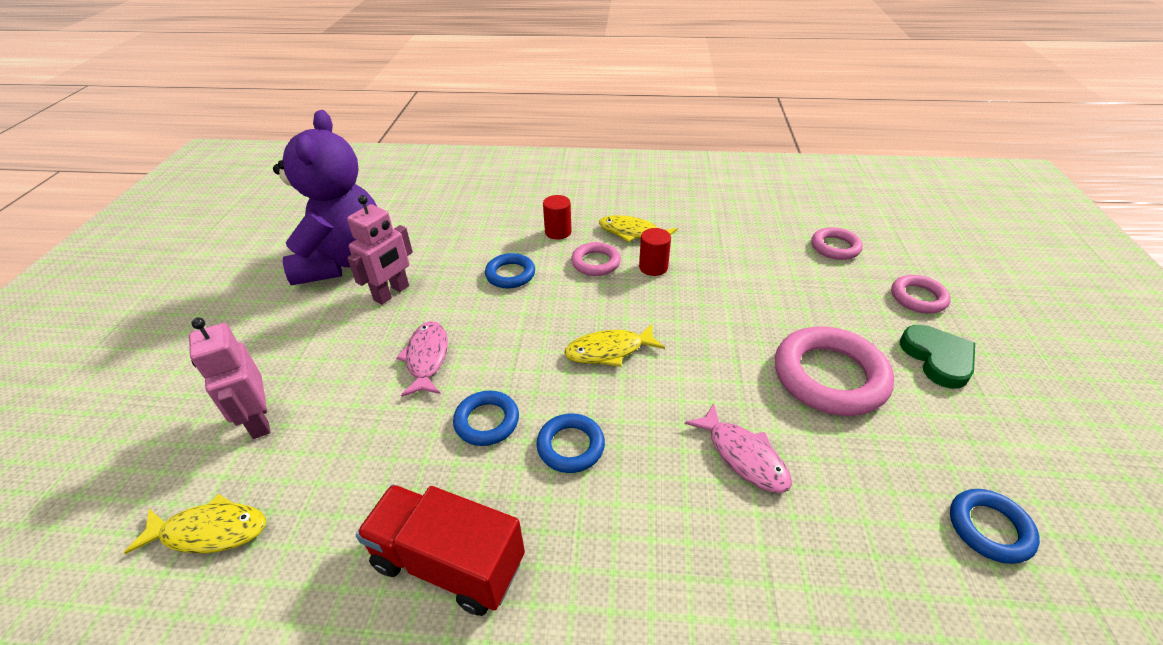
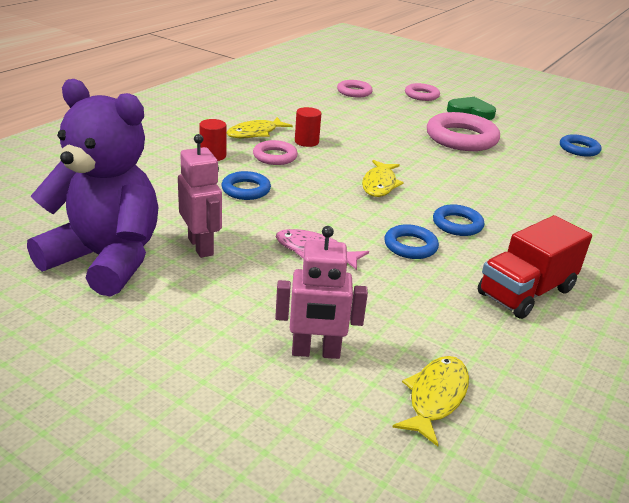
camera: 65 degrees left, 10 degrees down
(743, 456) = (501, 180): pink fish -> none

